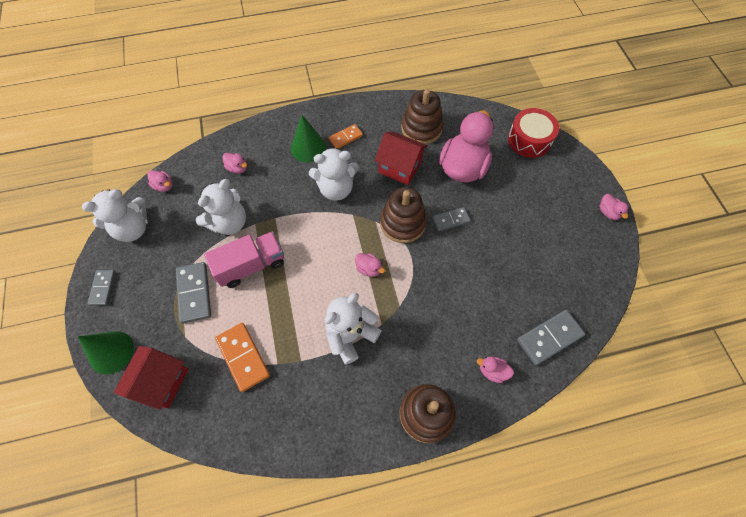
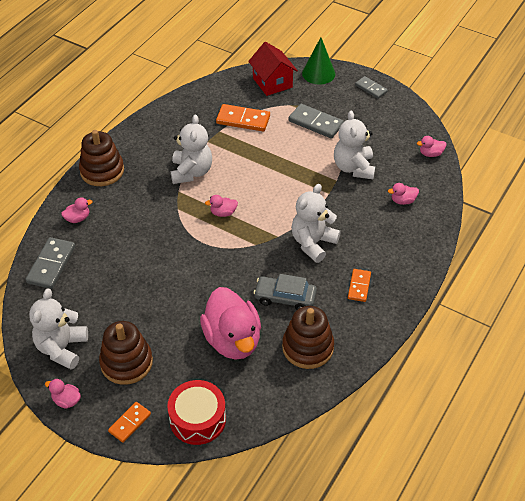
camera: 135 degrees right, 15 degrees down
(133, 229) = (406, 121): white teddy bear -> white teddy bear (62, 348)
(251, 266) = (303, 158): pink truck -> none
(308, 148) = (376, 255): green cone -> none
(400, 167) = (285, 298): red house -> grey car
(403, 223) = (233, 258): brown stacking toy -> brown stacking toy (126, 362)
(451, 220) = (198, 289): grey domino -> none
(574, 168) = (129, 423): none -> orange domino

